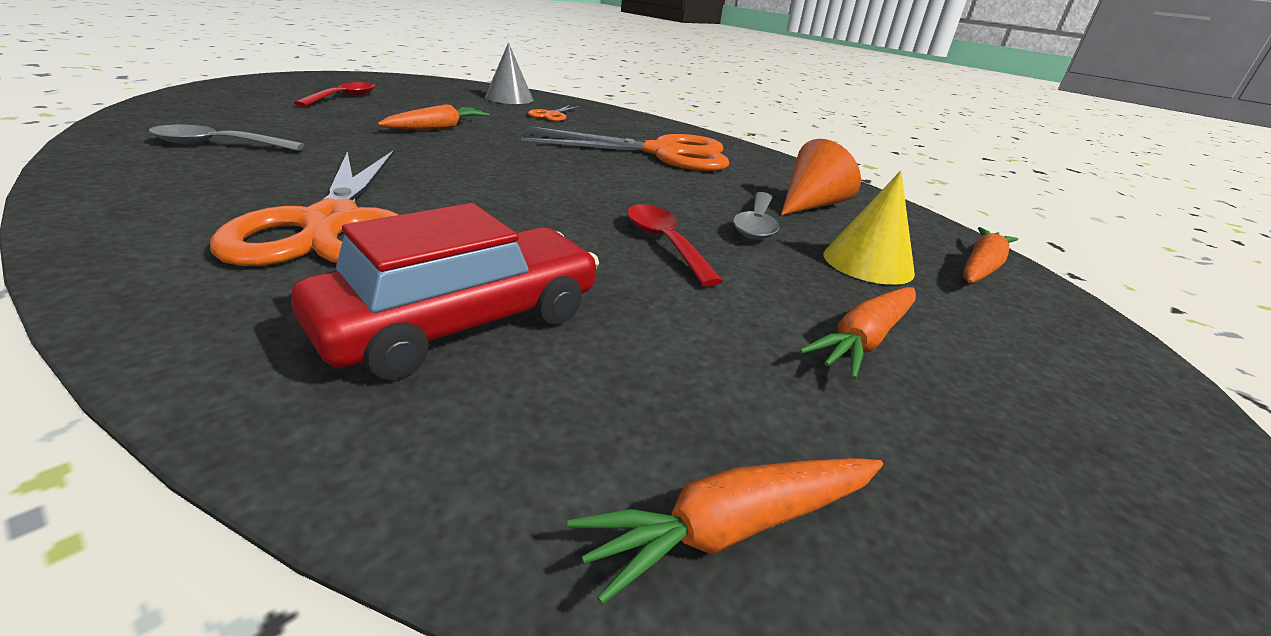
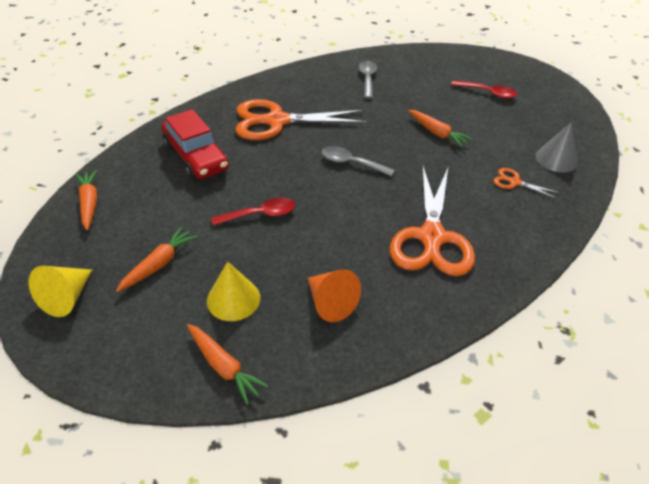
camera: 100 degrees right, 15 degrees up
(756, 224) = (290, 260): grey spoon -> grey spoon (351, 163)
(864, 340) = (159, 264): orange carrot -> orange carrot turned 75 degrees clockwise
(1087, 470) = (67, 298): none -> yellow cone

